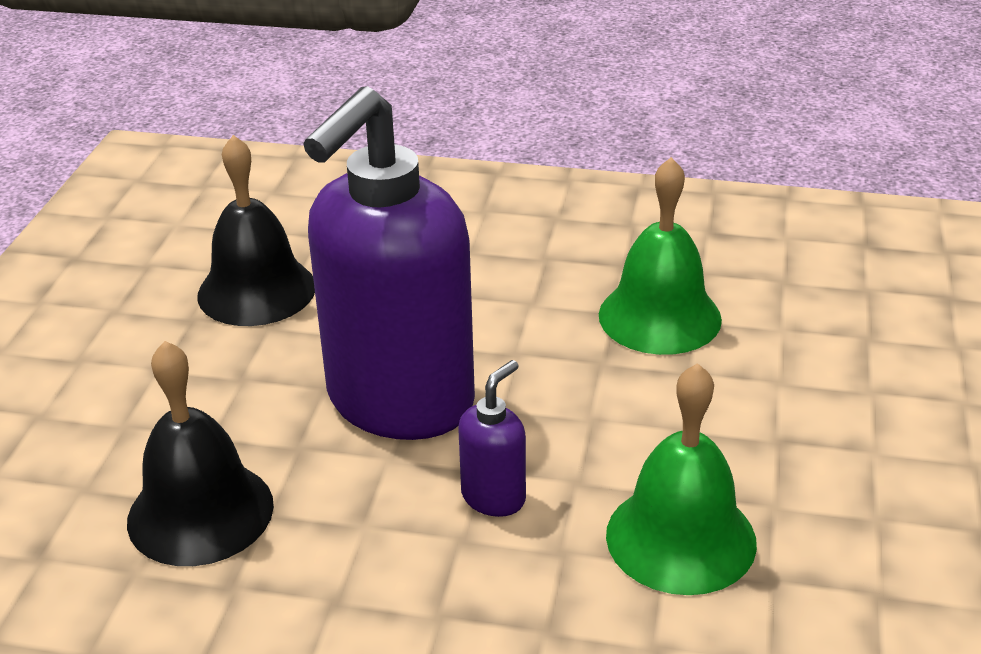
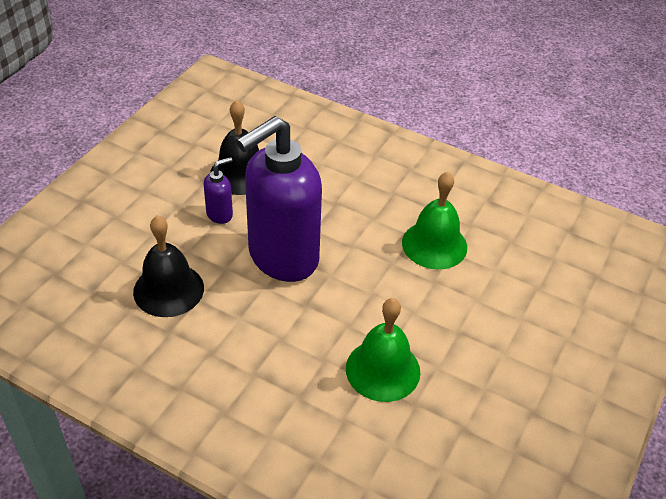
camera: 15 degrees right, 10 degrees up
(494, 497) = (305, 322): purple soap dispenser -> purple soap dispenser (220, 214)

